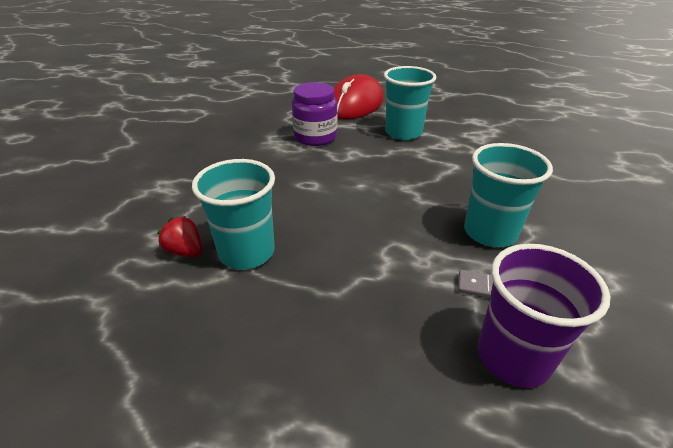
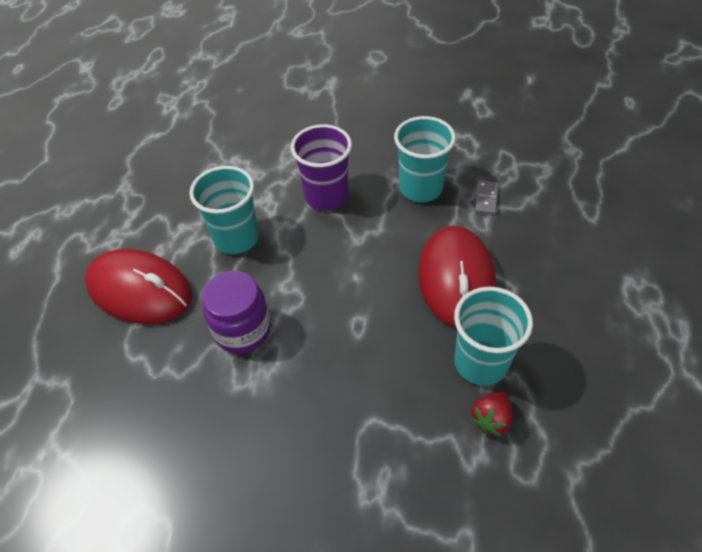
camera: 90 degrees left, 15 degrees up
(354, 246) = (456, 279): none -> red mouse
(513, 357) = (543, 195): purple cup -> purple cup (326, 196)

